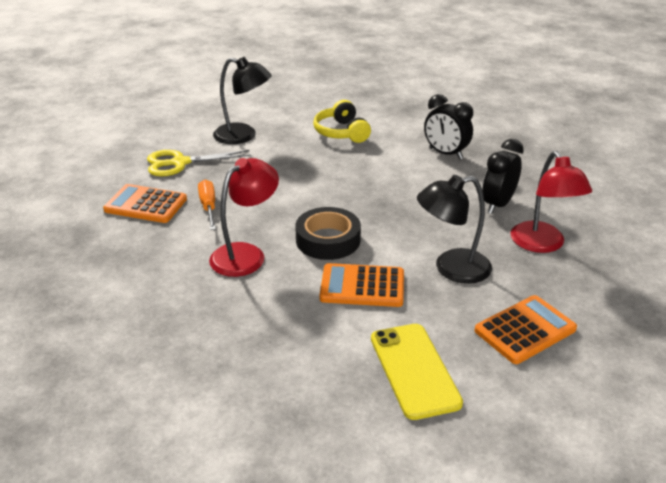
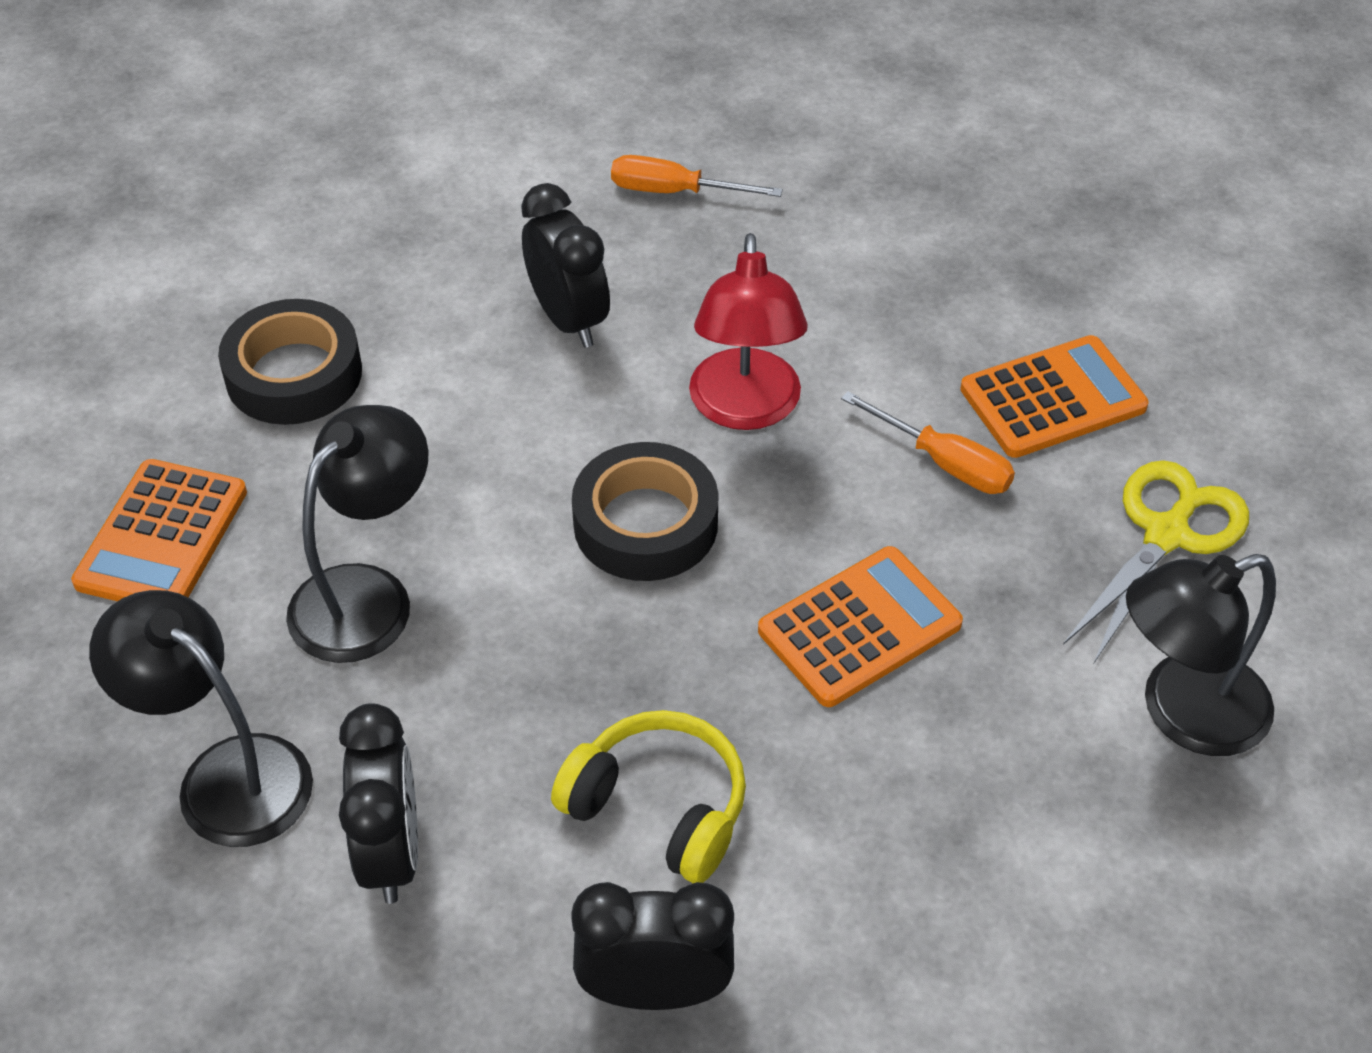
camera: 140 degrees right, 15 degrees up
(141, 356) = (675, 192): none -> orange screwdriver
(266, 324) = (569, 319): none -> black clock
(341, 132) = (991, 899): yellow headphones -> yellow headphones (658, 808)
(362, 286) = (490, 463): orange calculator -> orange calculator (859, 627)
(414, 370) = (294, 374): yellow phone -> black tape
(542, 244) = (225, 775): red lamp -> black lamp

